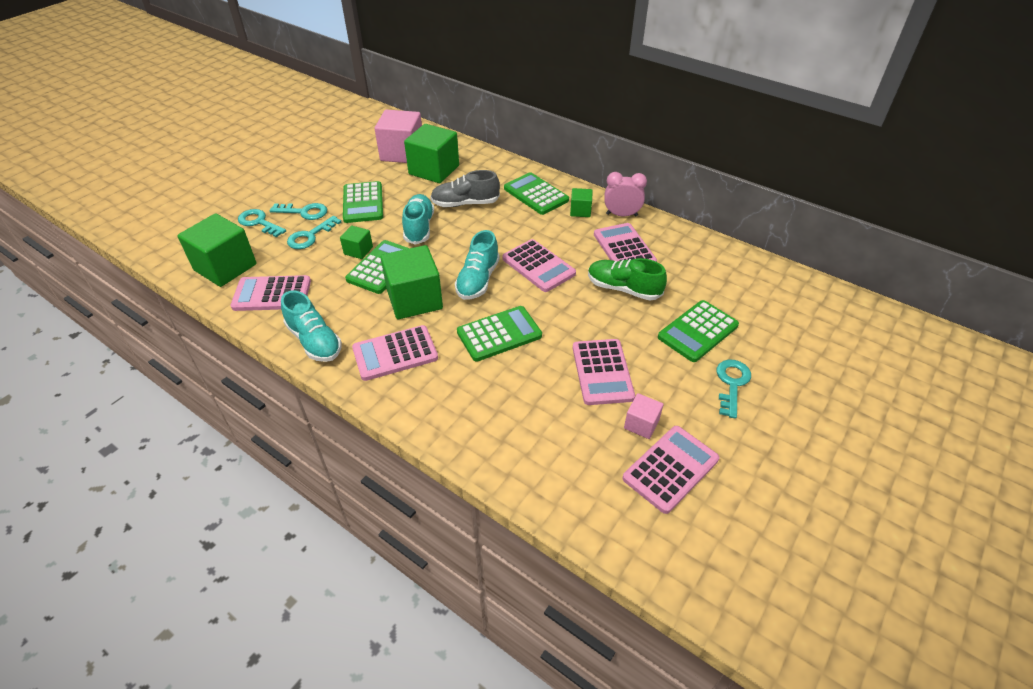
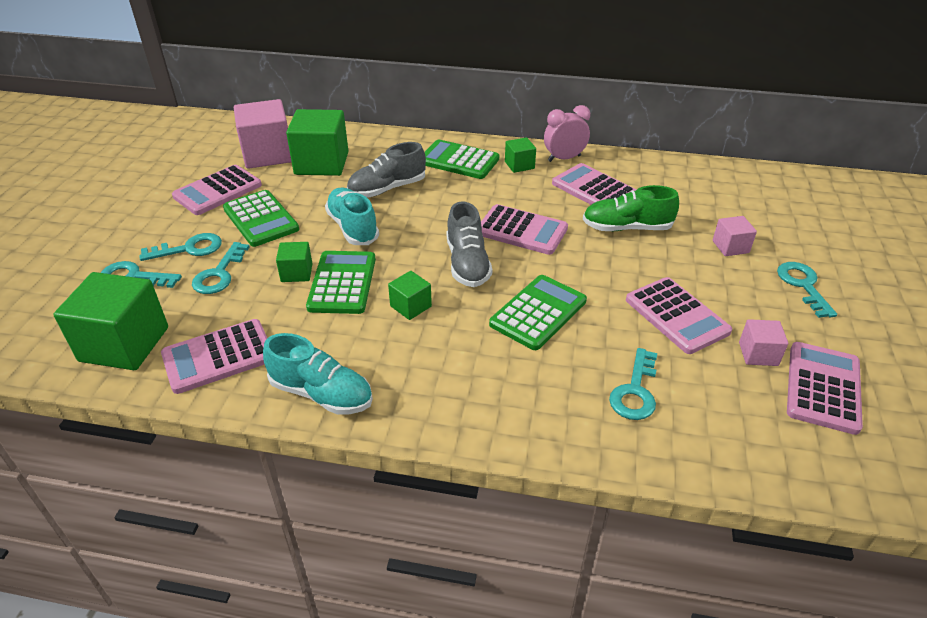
camera: 25 degrees left, 5 degrees down
(395, 353) = (436, 373): pink calculator -> pink calculator (217, 191)
(414, 299) = (410, 306): green cube -> green cube, size x0.50
(478, 280) = (467, 264): turquoise shoe -> grey shoe
(521, 416) = (635, 391): none -> turquoise key
(697, 331) = (730, 247): green calculator -> pink cube

